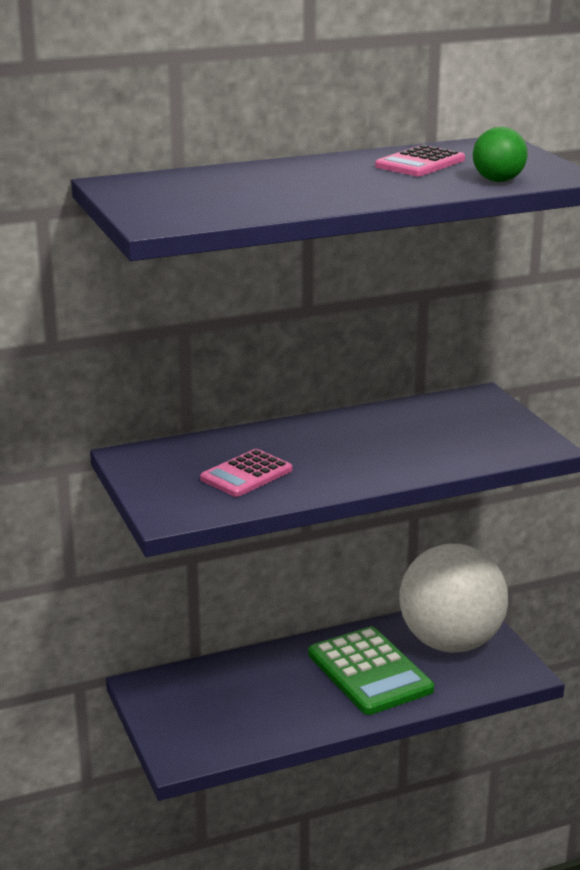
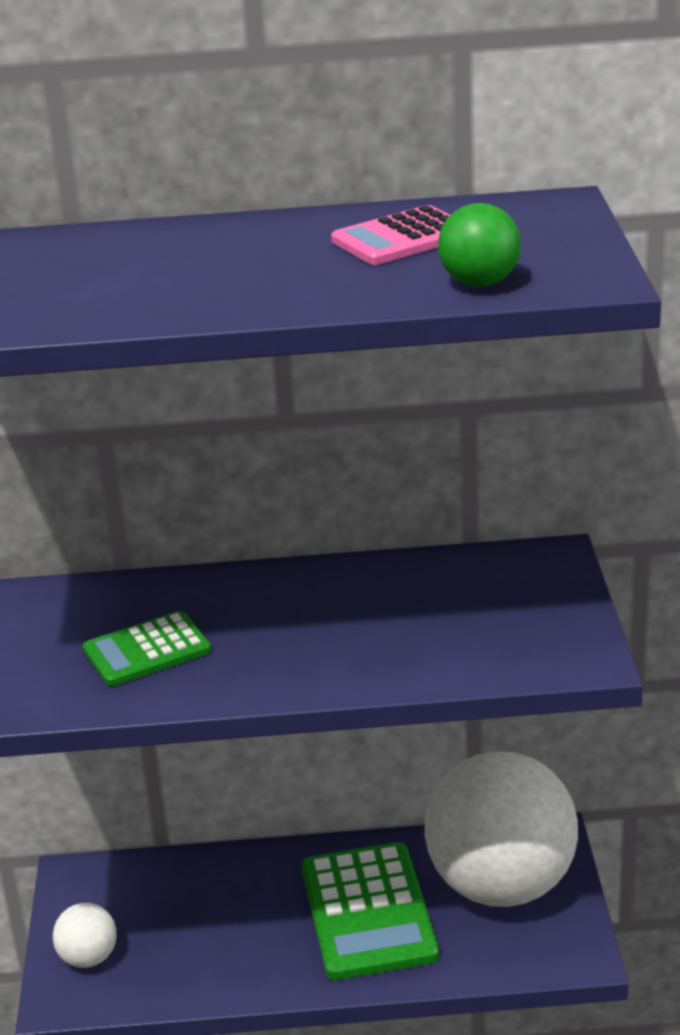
camera: 20 degrees right, 5 degrees up
(184, 731) = (88, 957): none -> white ball
(246, 474) = (147, 650): pink calculator -> green calculator

